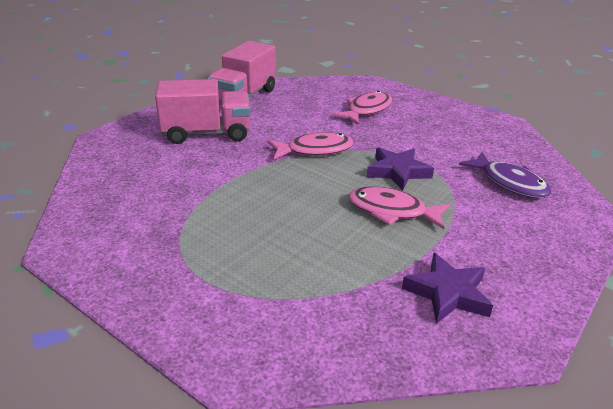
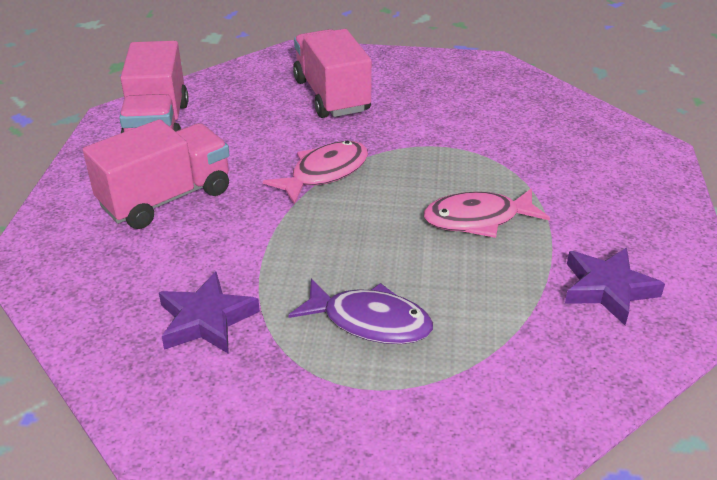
camera: 30 degrees left, 5 degrees up
(367, 110) = (331, 95): pink fish -> pink truck
(398, 172) = (440, 167): purple star -> purple star (206, 319)
(509, 183) = (557, 139): purple fish -> purple fish (370, 321)

